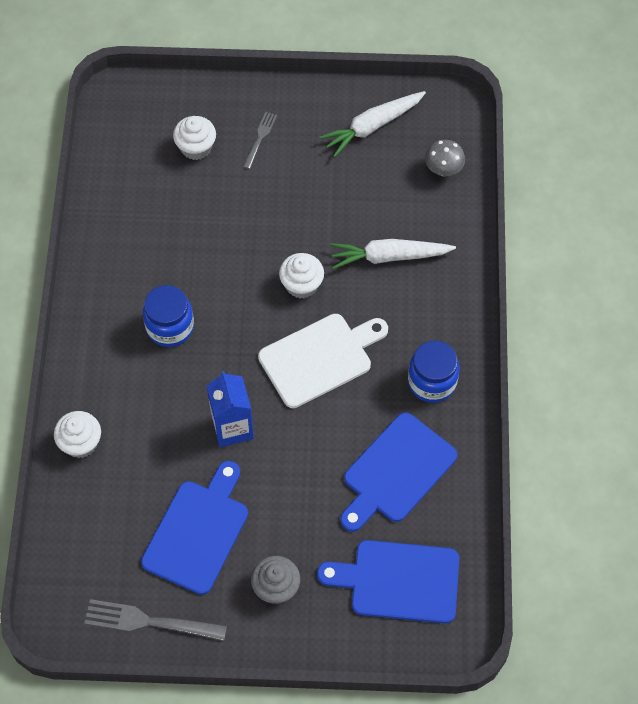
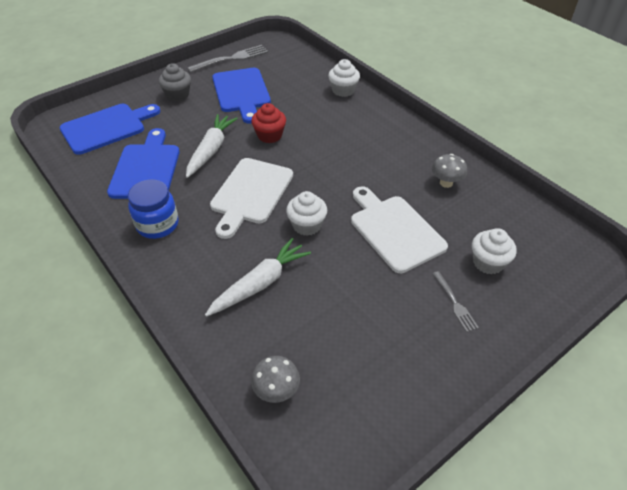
camera: 140 degrees right, 15 degrees down
(132, 238) = (446, 183): none -> grey mushroom
(170, 327) = (362, 156): blue jar -> none
(232, 427) = (269, 135): blue carton -> red cupcake
(234, 226) = (394, 230): none -> white cutting board
(372, 126) = (380, 384): white carrot -> white carrot (211, 150)

